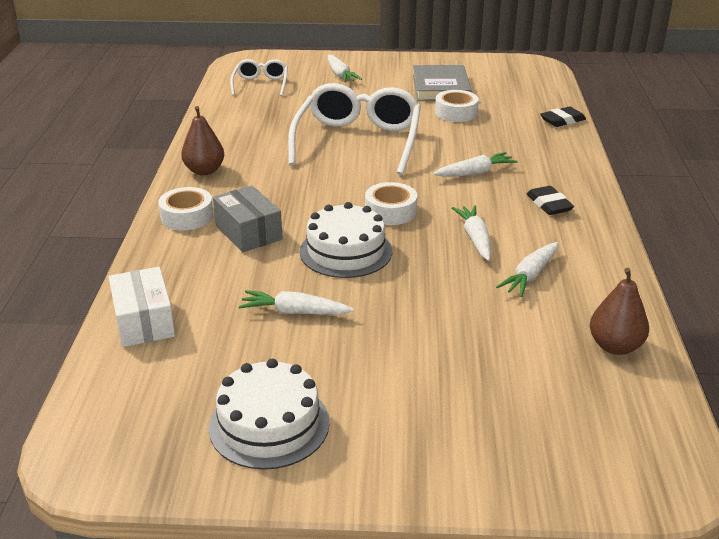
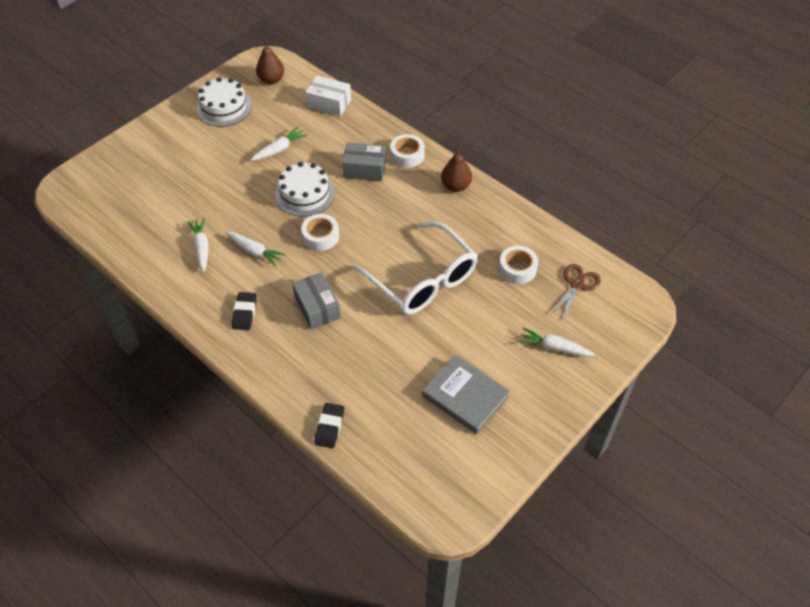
camera: 130 degrees right, 20 degrees up
(260, 85) = (577, 285): white glasses -> brown scissors
(456, 113) = (410, 369): white tape -> white tape (517, 269)
(474, 173) = (317, 307): white carrot -> grey box
(549, 204) = (244, 313): black eraser -> black eraser turned 75 degrees clockwise
(615, 346) = (126, 234): brown pear -> brown pear (271, 80)

